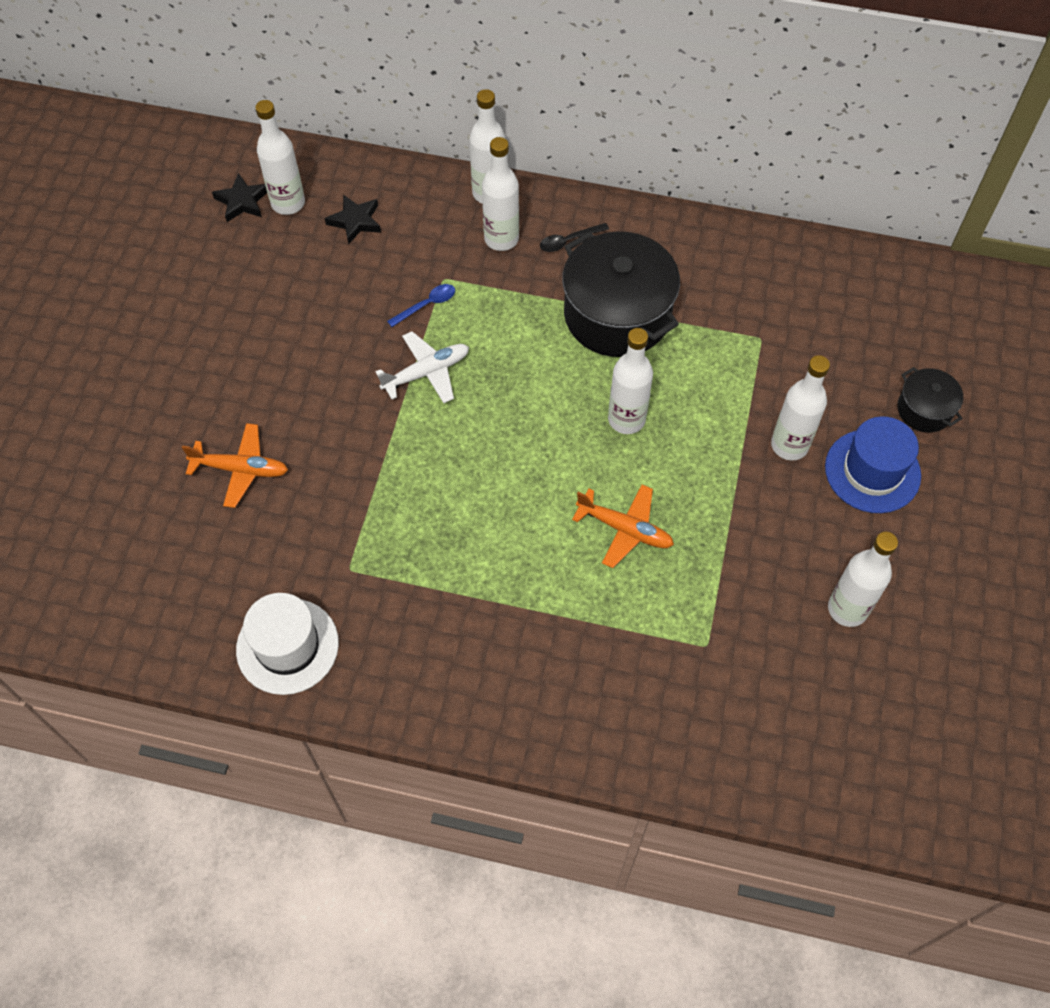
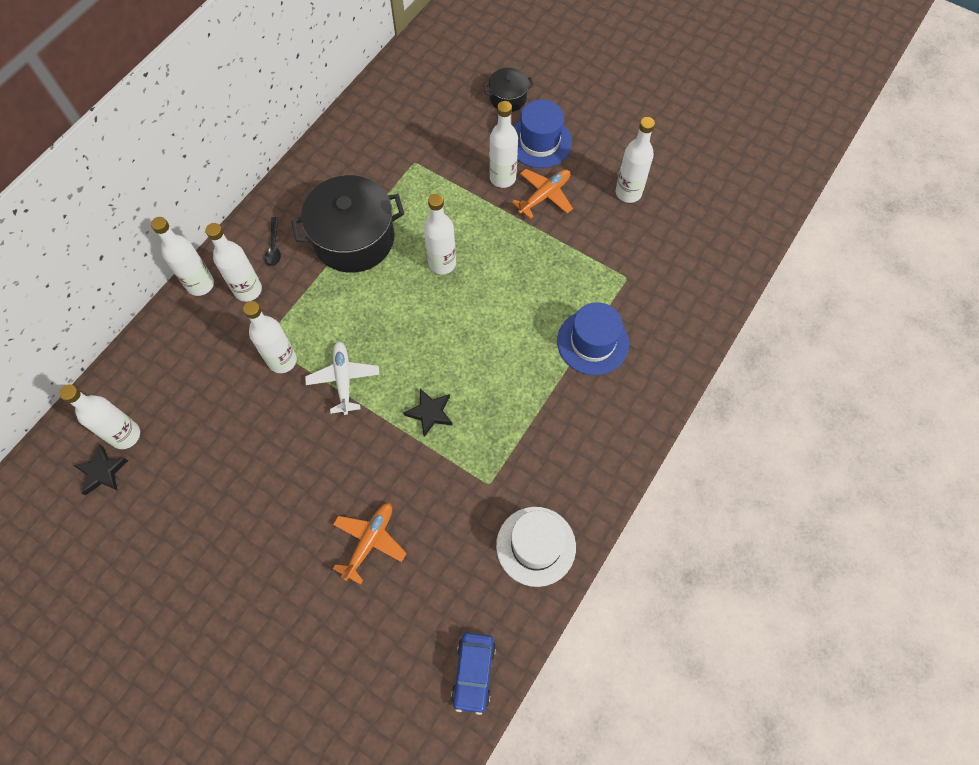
camera: 70 degrees left, 5 degrees up
(120, 626) = (474, 672): none -> blue car
(355, 221) = (173, 388): black star -> black star (430, 413)
(427, 305) = (282, 360): blue spoon -> white bottle
(588, 631) = (592, 342): none -> blue hat
(625, 529) = (526, 294): orange plane -> orange plane (544, 196)

